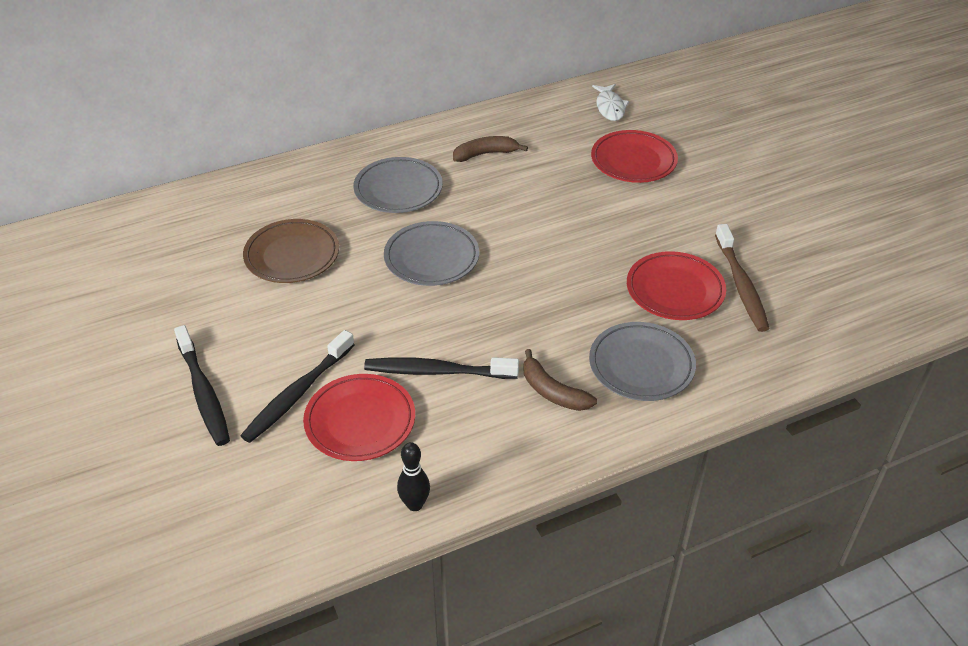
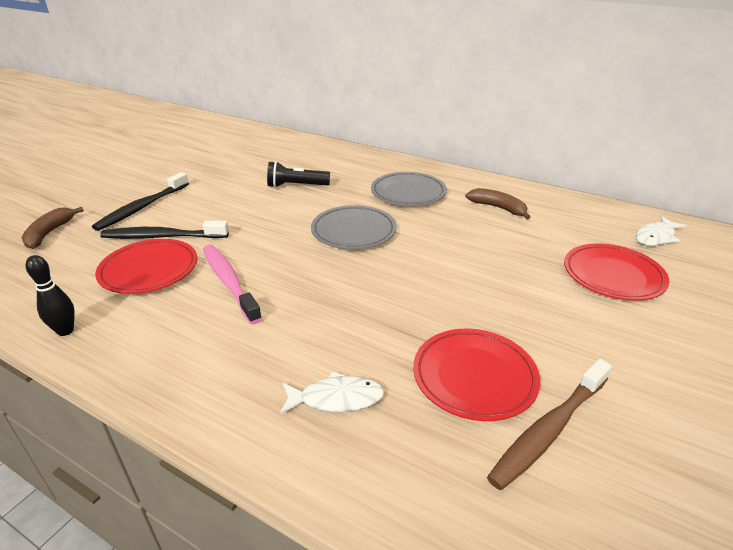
camera: 55 degrees right, 10 degrees down
(292, 255) = (296, 186): brown plate -> black flashlight
(437, 371) = (229, 282): black toothbrush -> pink toothbrush
(552, 392) = (251, 352): brown banana -> brown banana (49, 233)
(641, 365) = (336, 398): grey plate -> white fish

